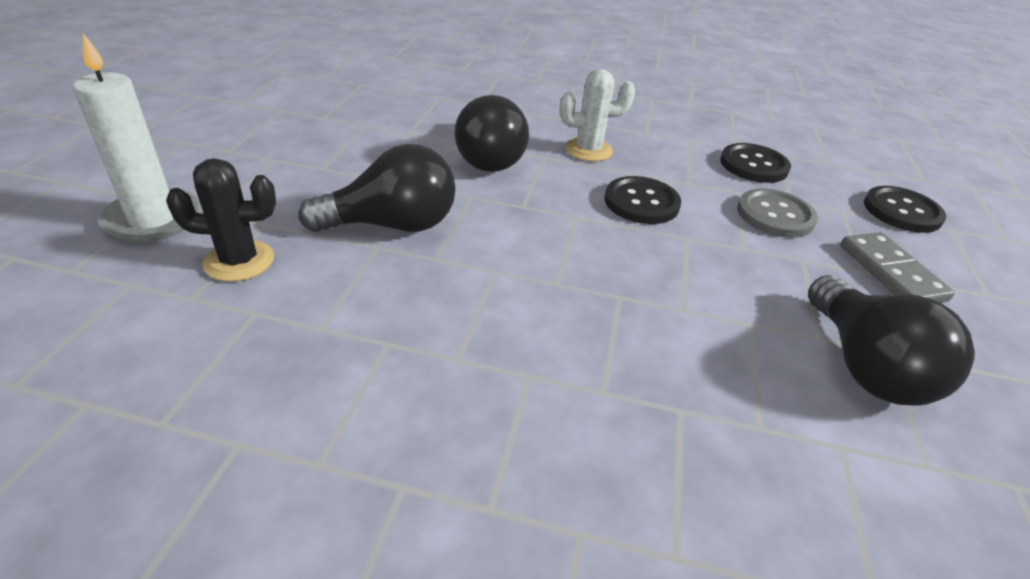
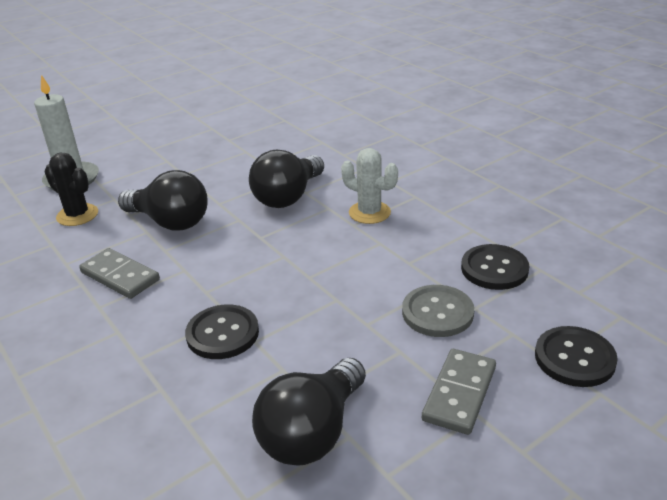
camera: 45 degrees right, 5 degrees down
(427, 311) = (120, 276): none -> grey domino
(641, 202) = (344, 263): black button -> black button (222, 333)

